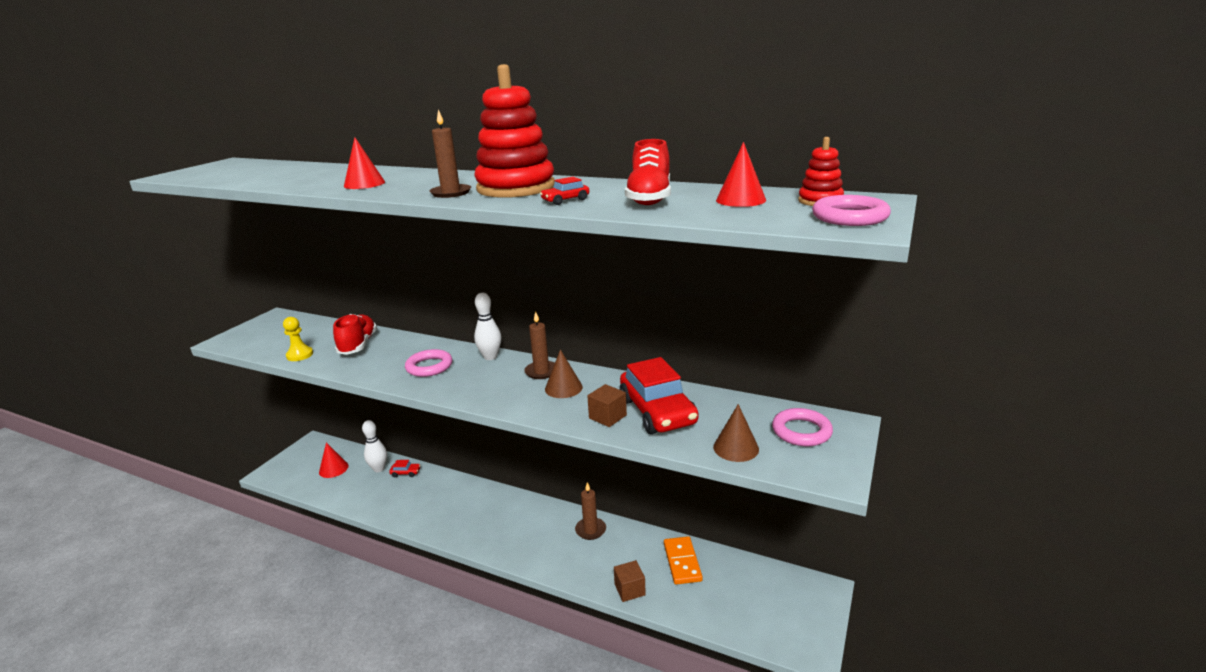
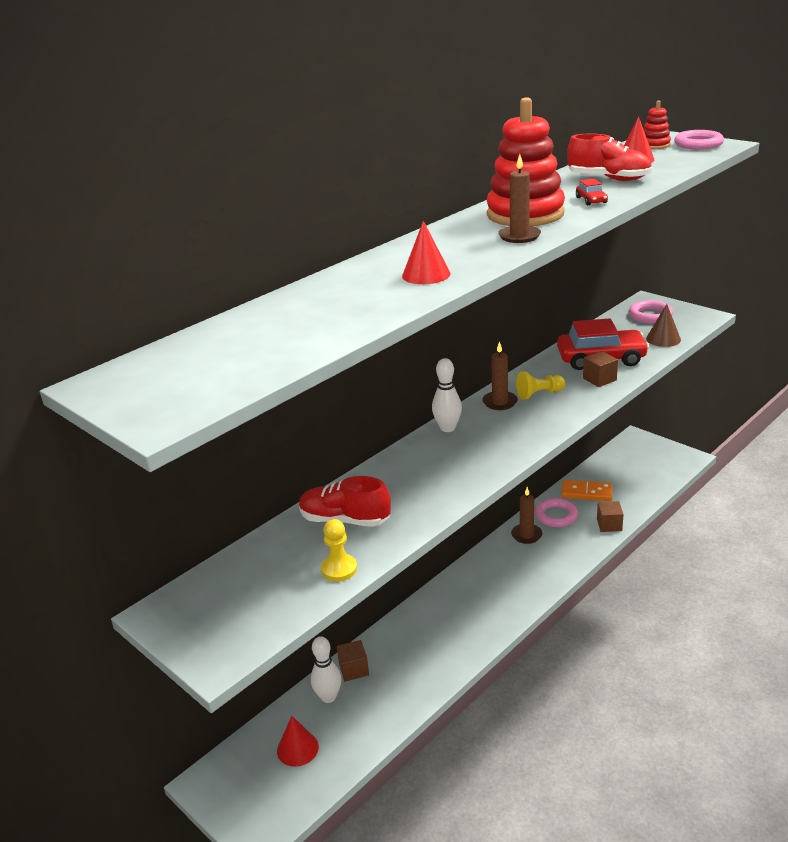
camera: 70 degrees left, 5 degrees up
(405, 473) = (354, 669): red car -> brown cube
(429, 367) = (445, 466): pink ring -> pink ring (556, 516)
(563, 388) = (539, 394): brown cone -> yellow pawn

